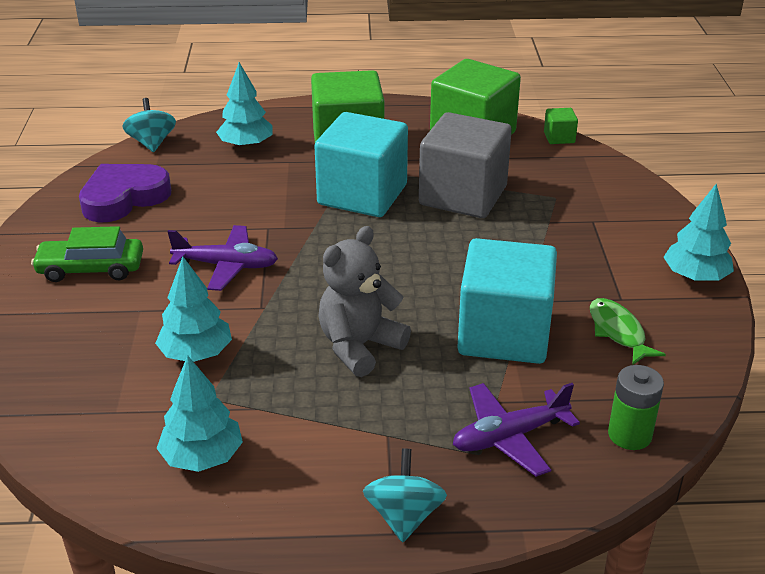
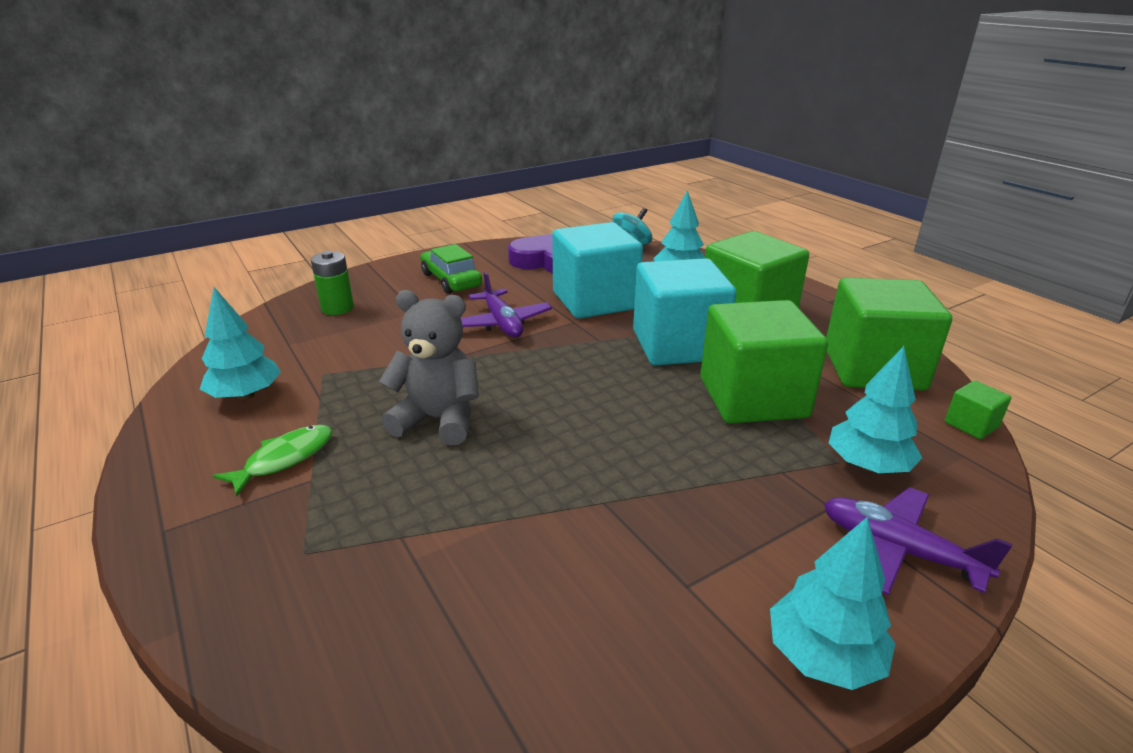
camera: 60 degrees right, 5 degrees down
(196, 354) = (376, 350): turquoise tree -> turquoise tree (867, 465)
(404, 516) = (188, 529): turquoise spinning top -> none
(463, 195) = (753, 398): grey cube -> green cube
(504, 334) = (527, 504): turquoise cube -> turquoise cube (595, 301)
(509, 437) = (342, 567): purple plane -> purple plane (898, 550)
(618, 332) = (610, 604): green fish -> green fish (284, 459)
(629, 435) = (392, 684): green battery -> green battery (337, 308)

